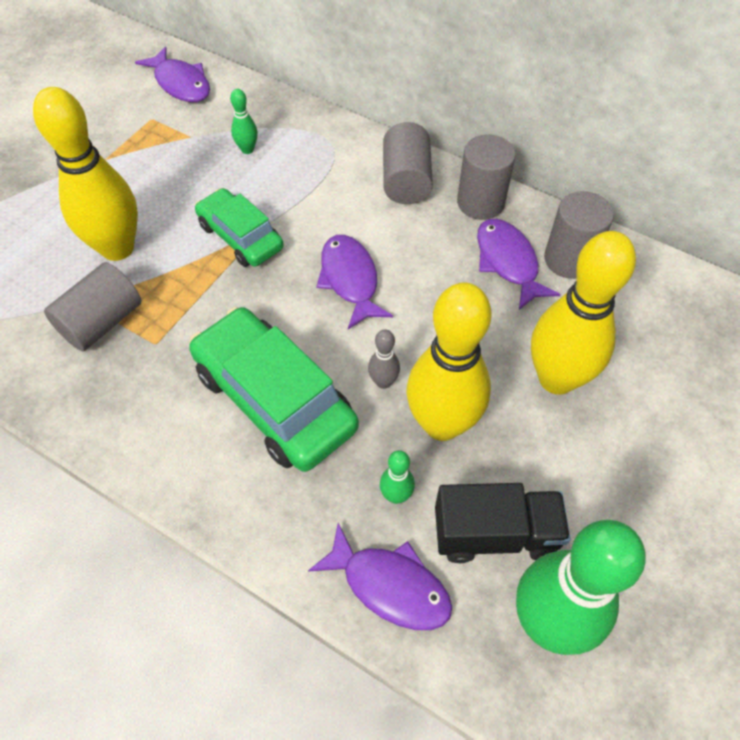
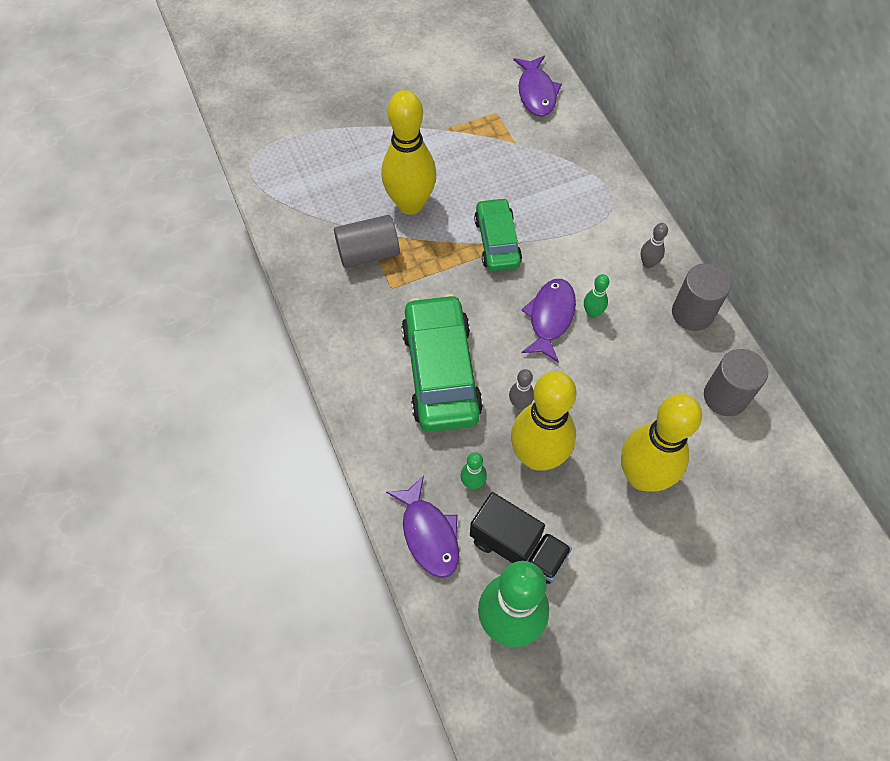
camera: 35 degrees right, 5 degrees up
(247, 149) = (548, 174): green bowling pin -> green bowling pin (592, 313)
(406, 181) = (648, 263): grey cylinder -> grey bowling pin
(508, 262) = (676, 371): purple fish -> none

